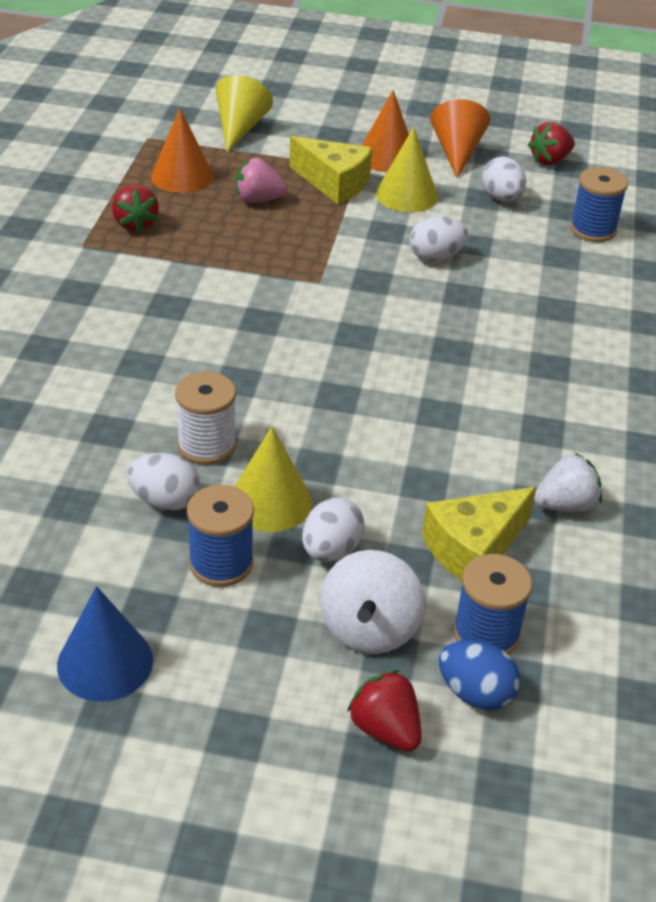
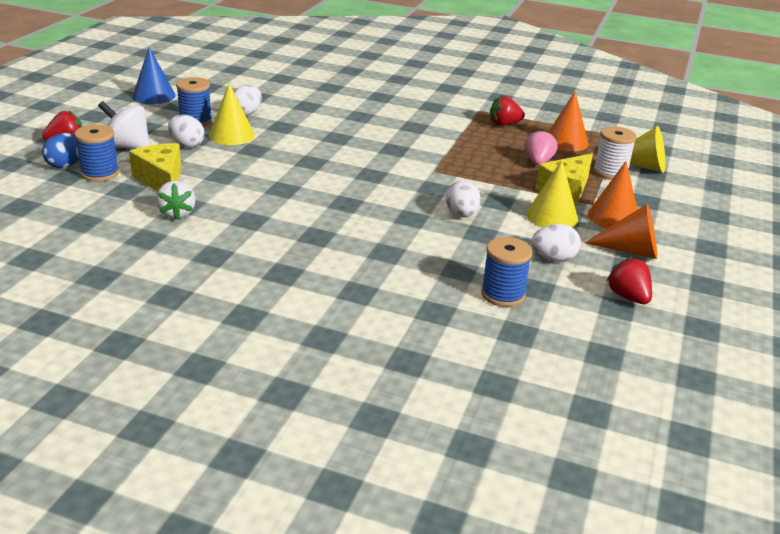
camera: 100 degrees right, 10 degrees down
(206, 445) = (283, 125): white spool -> white spool (610, 172)

